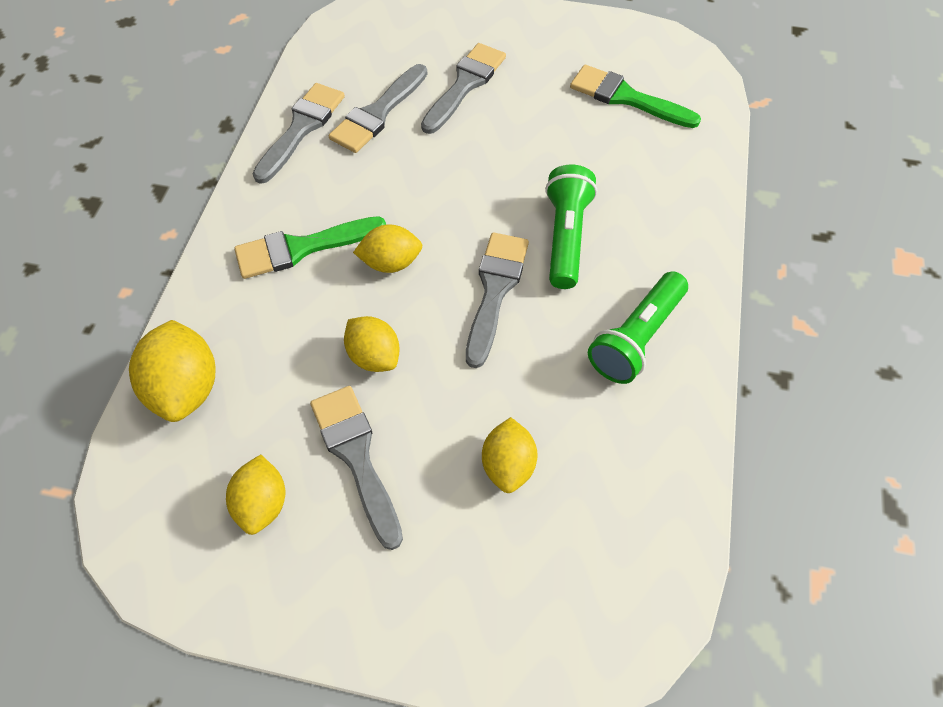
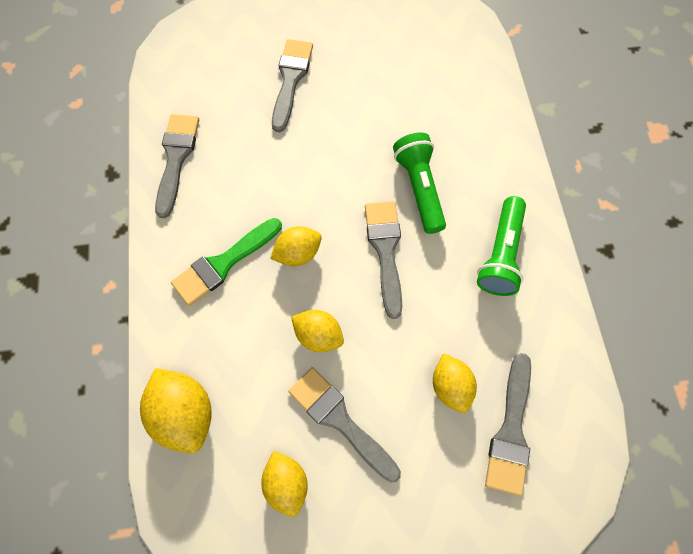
camera: 20 degrees left, 10 degrees up
(378, 113) = (232, 126): grey brush -> grey brush (511, 431)
(626, 98) = (418, 55): green brush -> none

